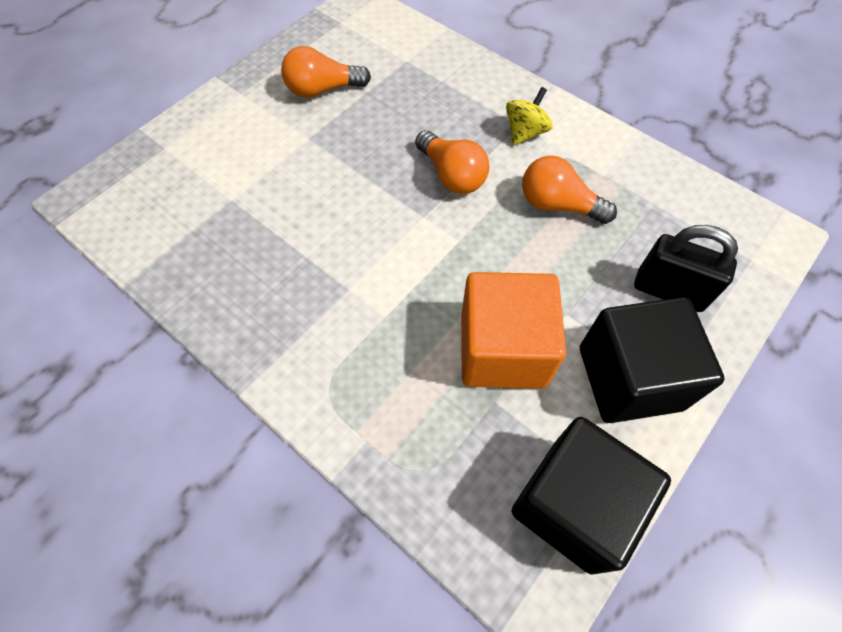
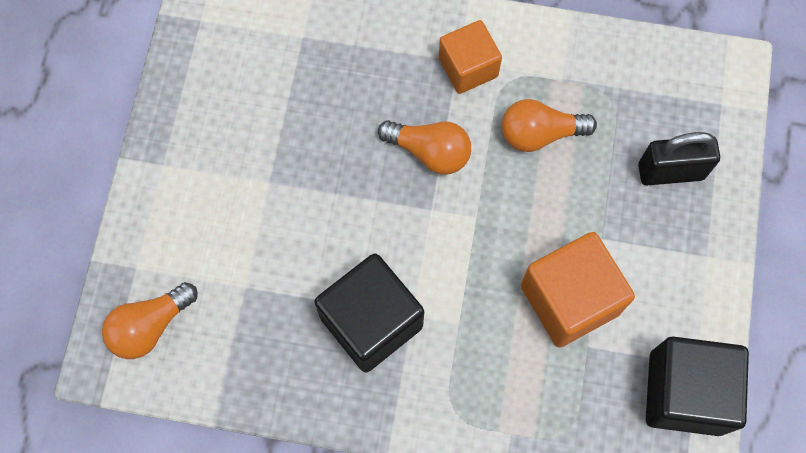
camera: 30 degrees left, 10 degrees up
(322, 89) = (243, 117): orange light bulb -> orange light bulb (150, 326)
(525, 132) = (468, 67): yellow spinning top -> orange cube
(629, 378) = (676, 268): black cube -> black cube (371, 322)

